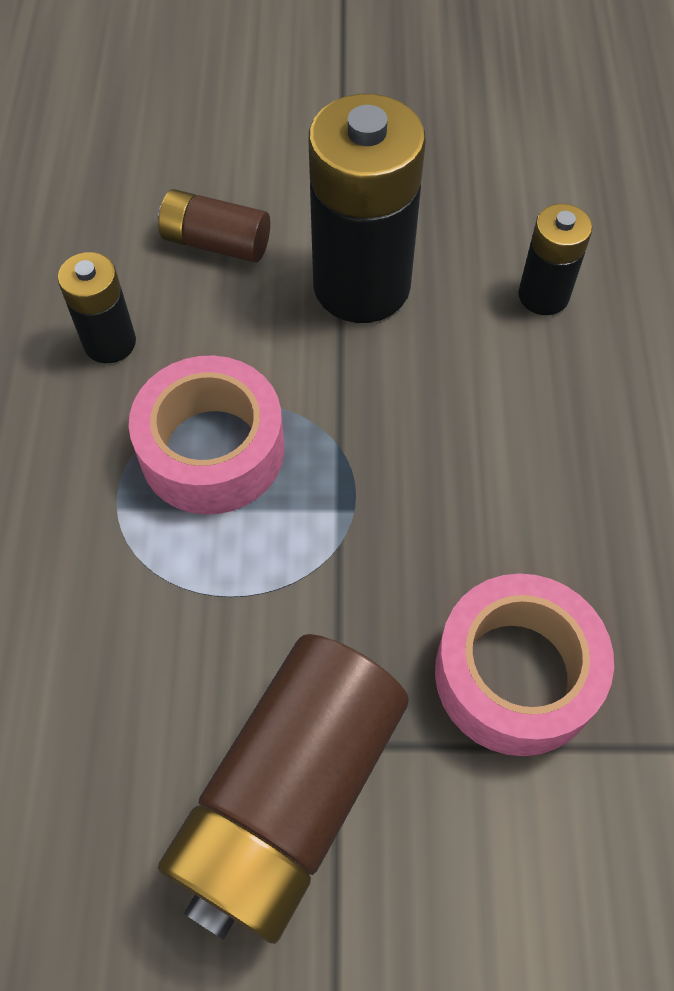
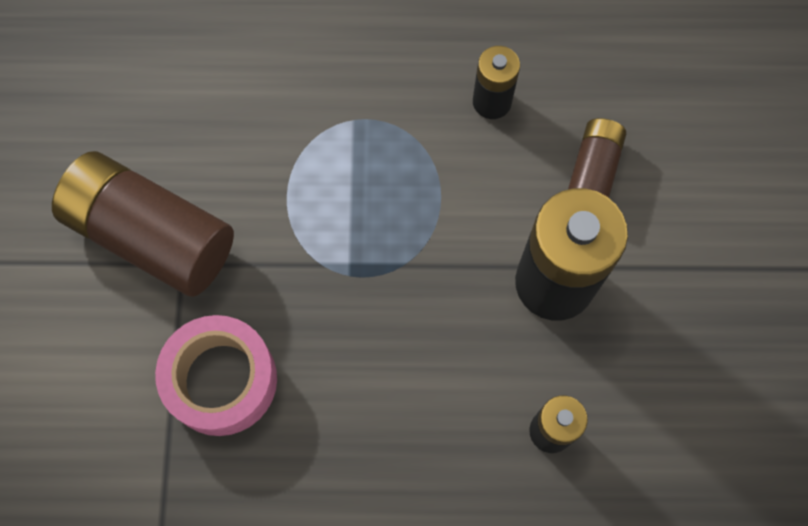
camera: 90 degrees right, 10 degrees up
(212, 450) = (399, 178): pink tape -> none

